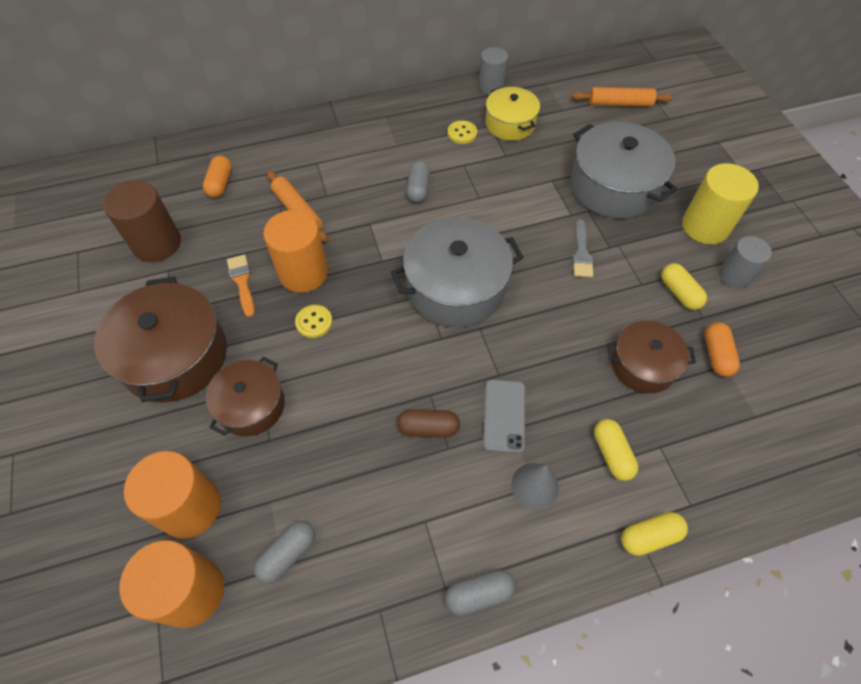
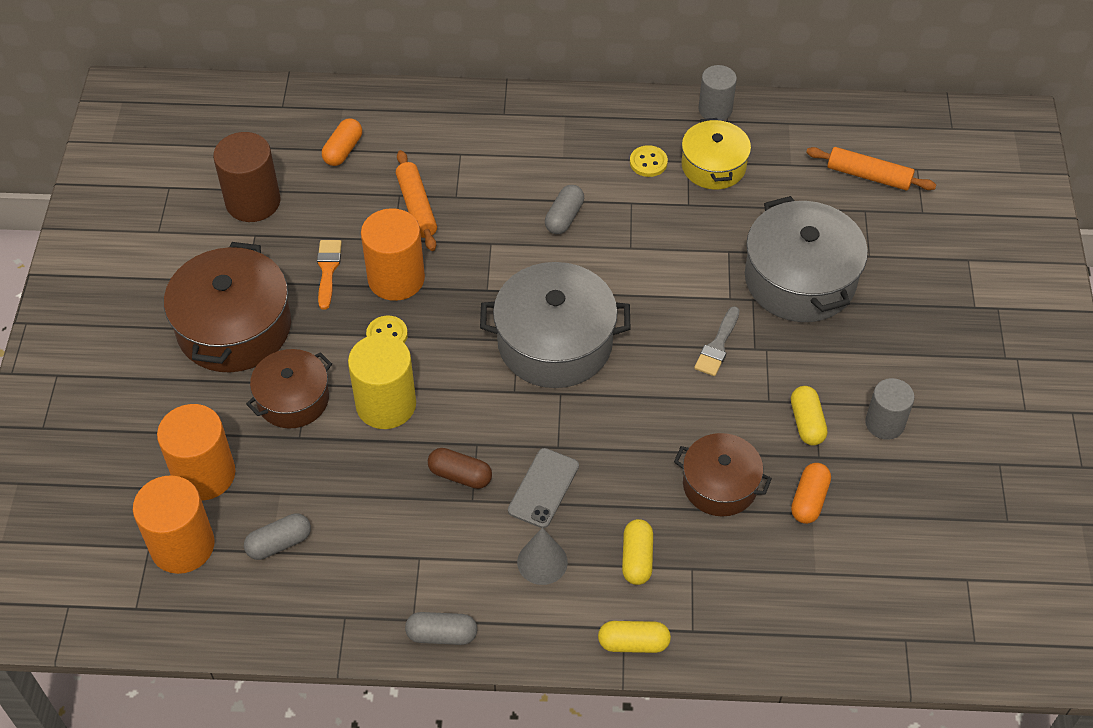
camera: 20 degrees right, 5 degrees down
(705, 226) = (884, 358): yellow cylinder -> yellow cylinder (386, 404)

